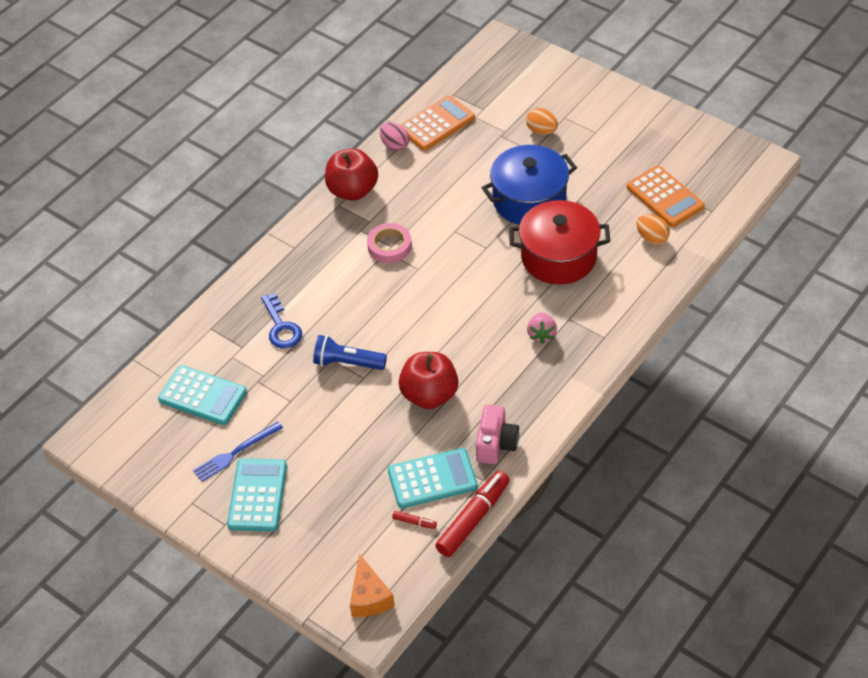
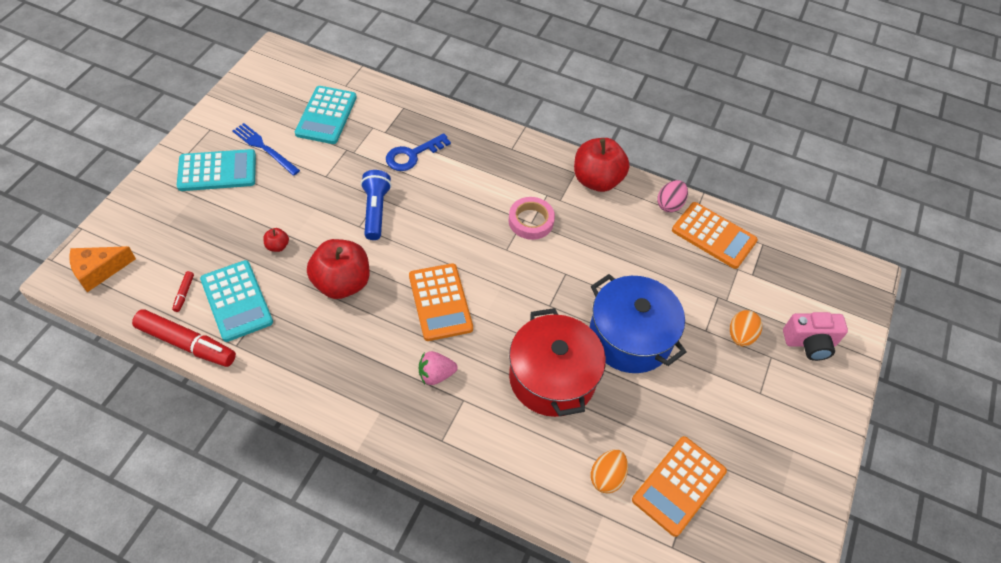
camera: 70 degrees right, 5 degrees up
(373, 444) = (277, 246): none -> red apple
(467, 323) = (440, 302): none -> orange calculator
(496, 444) = (282, 351): pink camera -> pink camera (809, 343)

